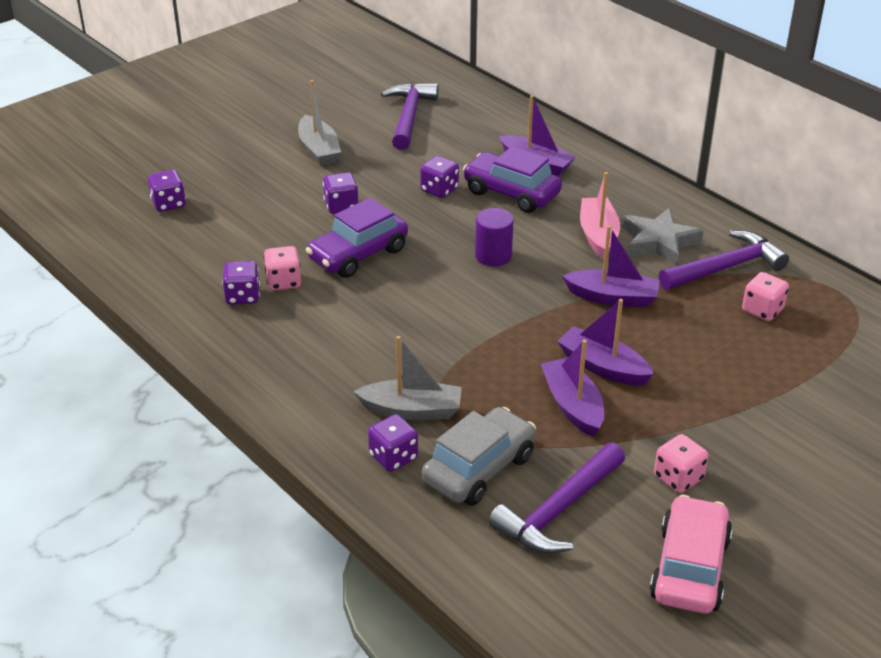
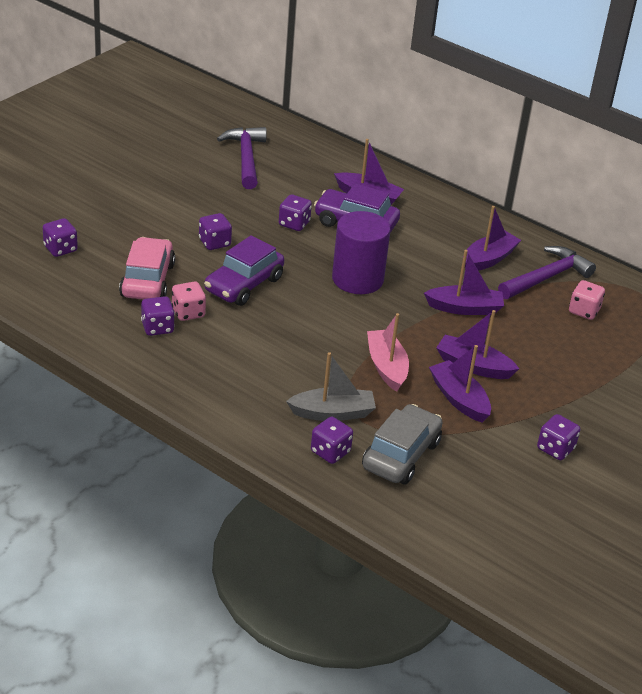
camera: 15 degrees left, 0 degrees up
(319, 150) = (177, 192): grey boat -> none
(493, 256) = (357, 279): purple cylinder -> purple cylinder, size x1.67
(558, 510) = (472, 482): purple hammer -> none
(598, 235) = (438, 256): pink boat -> pink boat (386, 367)
(659, 242) = (488, 259): grey star -> purple boat
(678, 478) = (555, 449): pink dice -> purple dice
(689, 568) = (582, 516): pink car -> pink car (147, 280)

